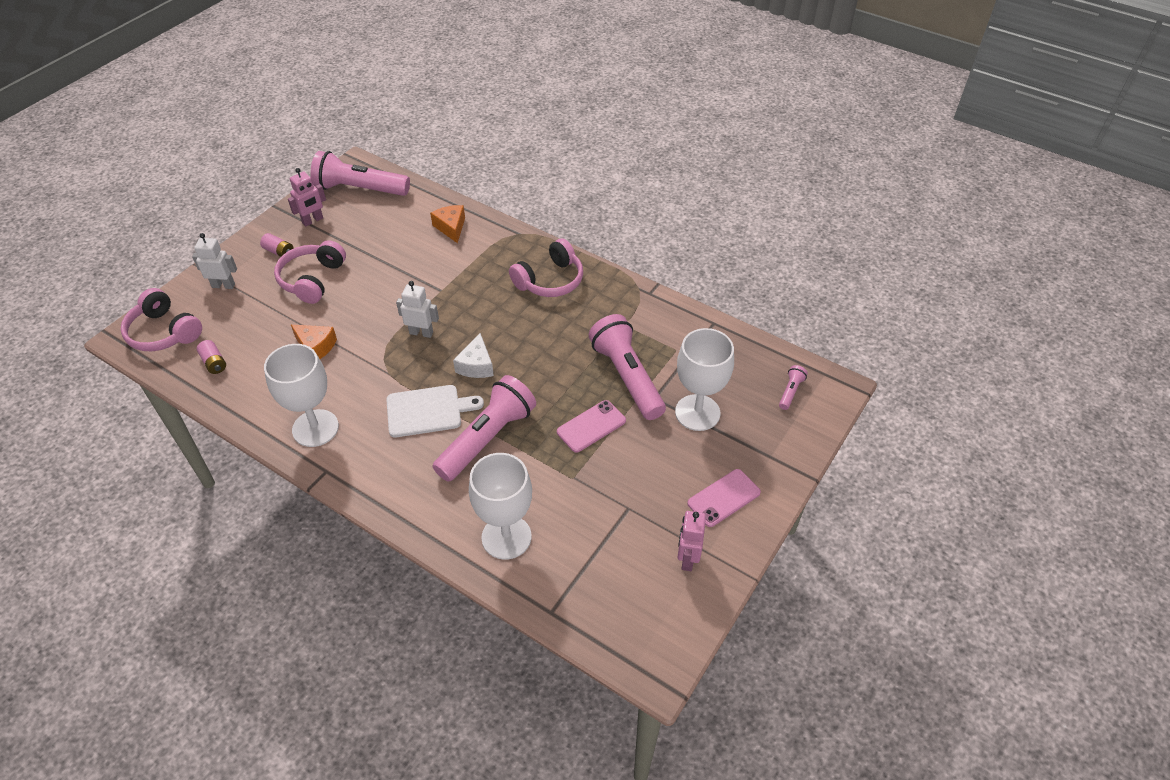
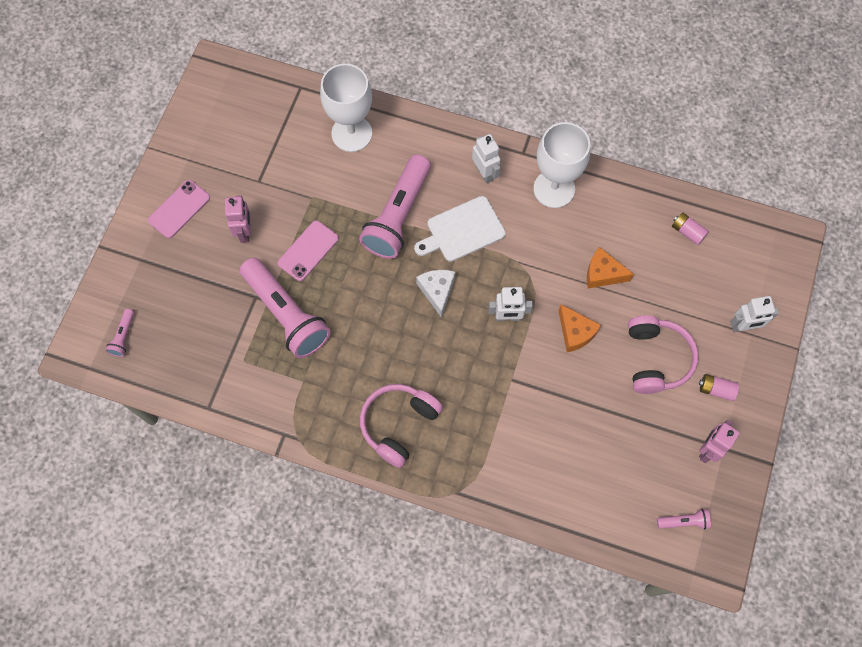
camera: 165 degrees right, 20 degrees up
(164, 332) = (760, 254): pink headphones -> none
(360, 189) = (684, 521): pink flashlight -> pink flashlight, size x0.42
(377, 460) = (484, 173): none -> white robot
(451, 227) = (541, 481): orange cheese -> orange cheese (575, 333)
(687, 558) = (203, 150): pink robot -> pink robot (245, 232)
(697, 412) = (212, 290): white goblet -> none

